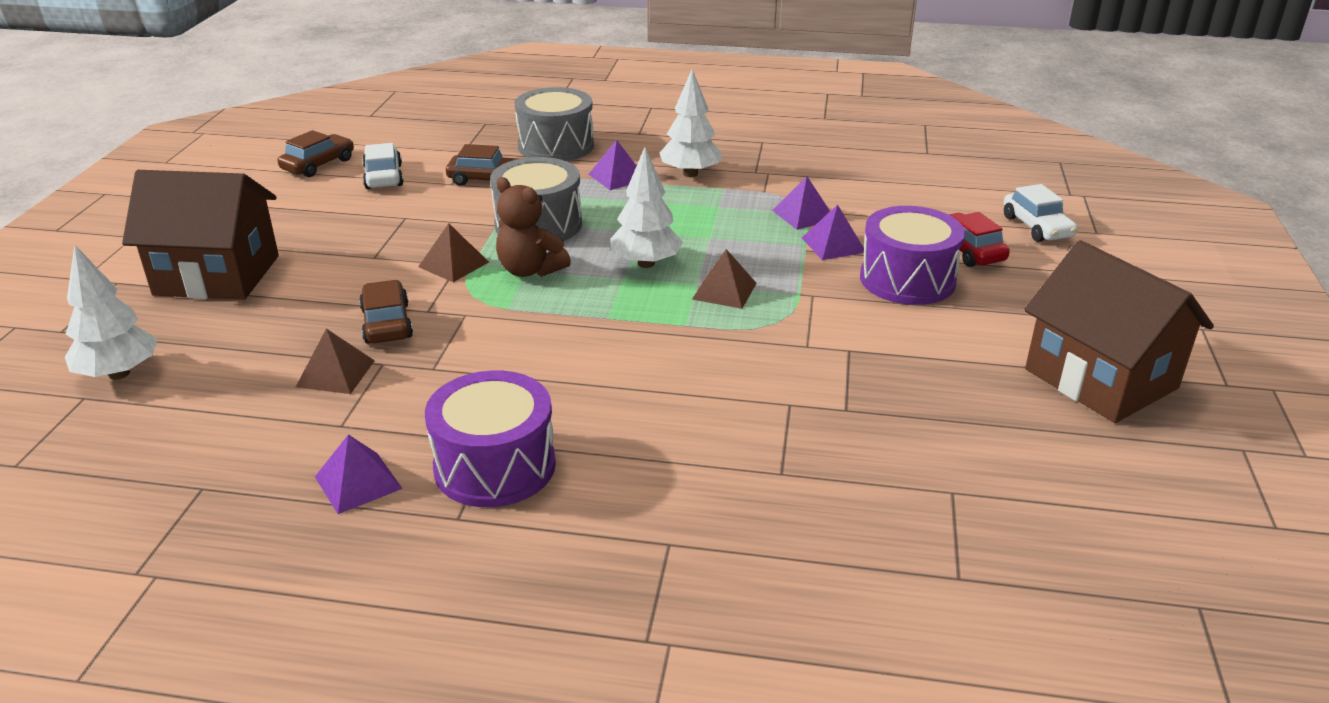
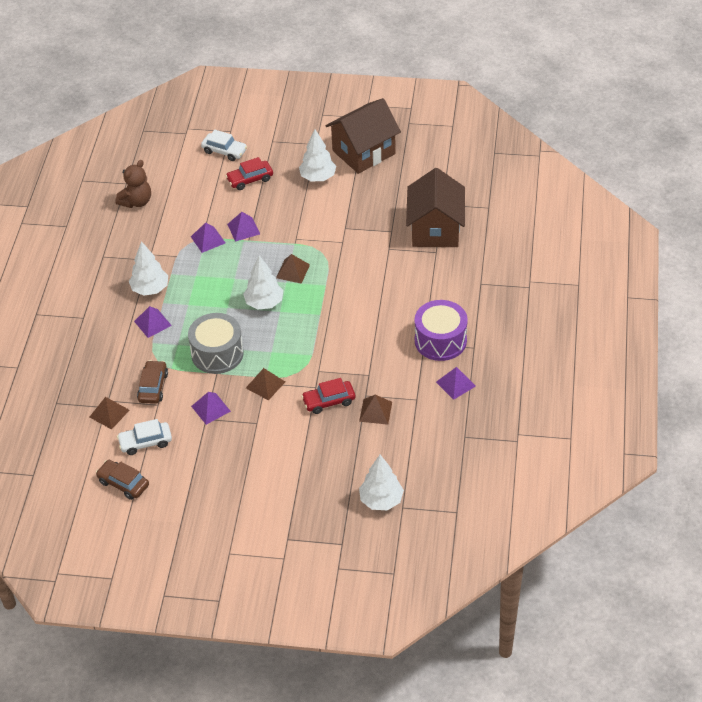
camera: 90 degrees left, 15 degrees up
(217, 275) = (279, 491): brown house -> brown house (435, 229)
(386, 323) = (329, 401): brown car -> red car
(424, 220) = (210, 408): none -> purple pyramid
(450, 153) = (109, 413): none -> brown pyramid
(530, 270) = (272, 350): brown teddy bear -> brown teddy bear (136, 202)
(556, 146) = (101, 358): grey drum -> none
(907, 279) = (280, 204): purple drum -> none
(996, 320) = (318, 177): none -> white tree
(1037, 227) = (224, 151): white car -> white car turned 45 degrees clockwise

